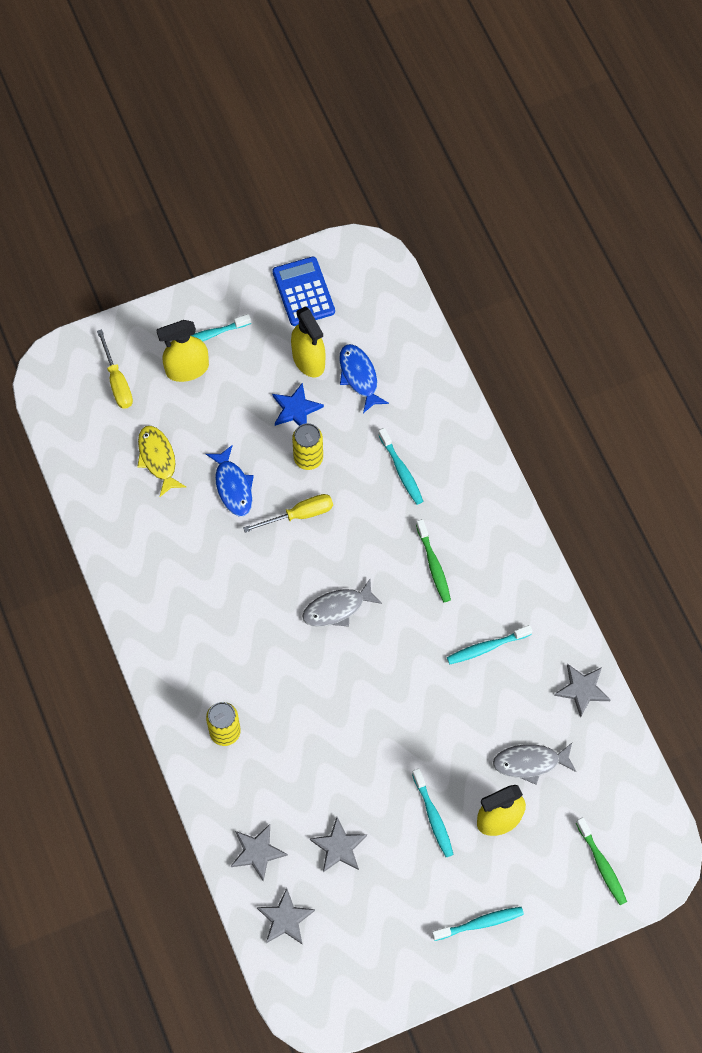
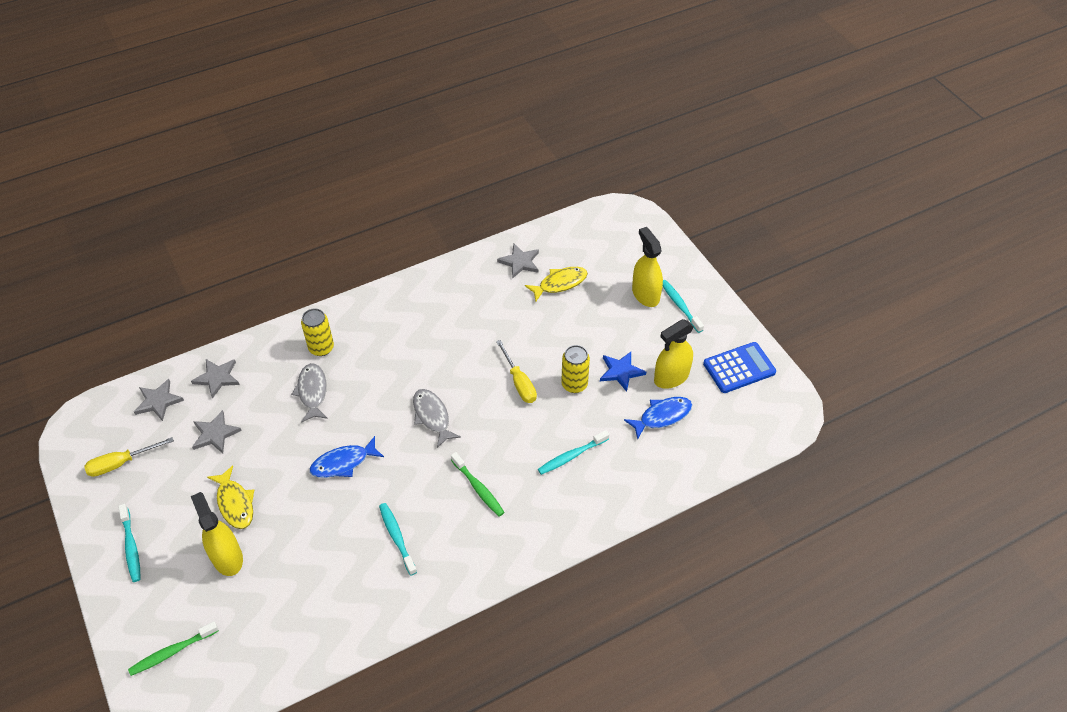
camera: 85 degrees right, 15 degrees down
(117, 382) = (625, 252): yellow screwdriver -> yellow screwdriver (121, 463)
(233, 486) = (541, 334): blue fish -> blue fish (343, 463)
(433, 565) = (478, 488): green toothbrush -> green toothbrush turned 105 degrees counterclockwise
(433, 816) = (235, 503): turquoise toothbrush -> yellow fish
(530, 763) = (280, 582): grey fish -> grey fish (312, 392)
(582, 689) = (353, 626): grey star -> grey star (520, 262)

